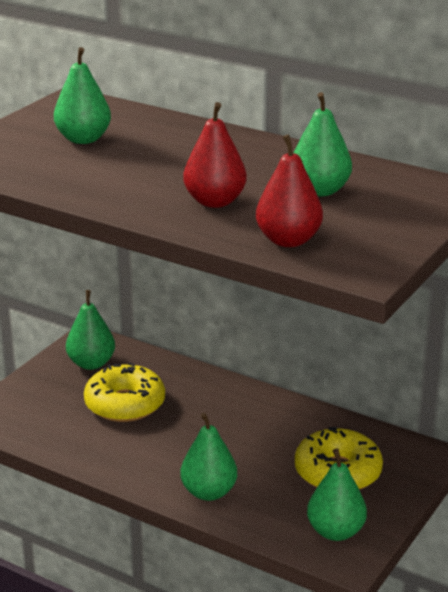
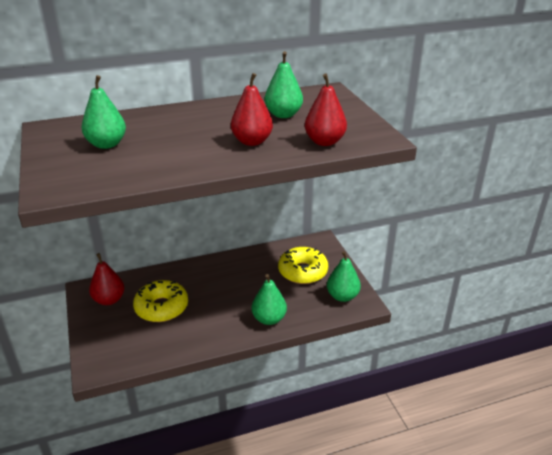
camera: 50 degrees left, 5 degrees up
(91, 363) = (109, 300): green pear -> red pear

